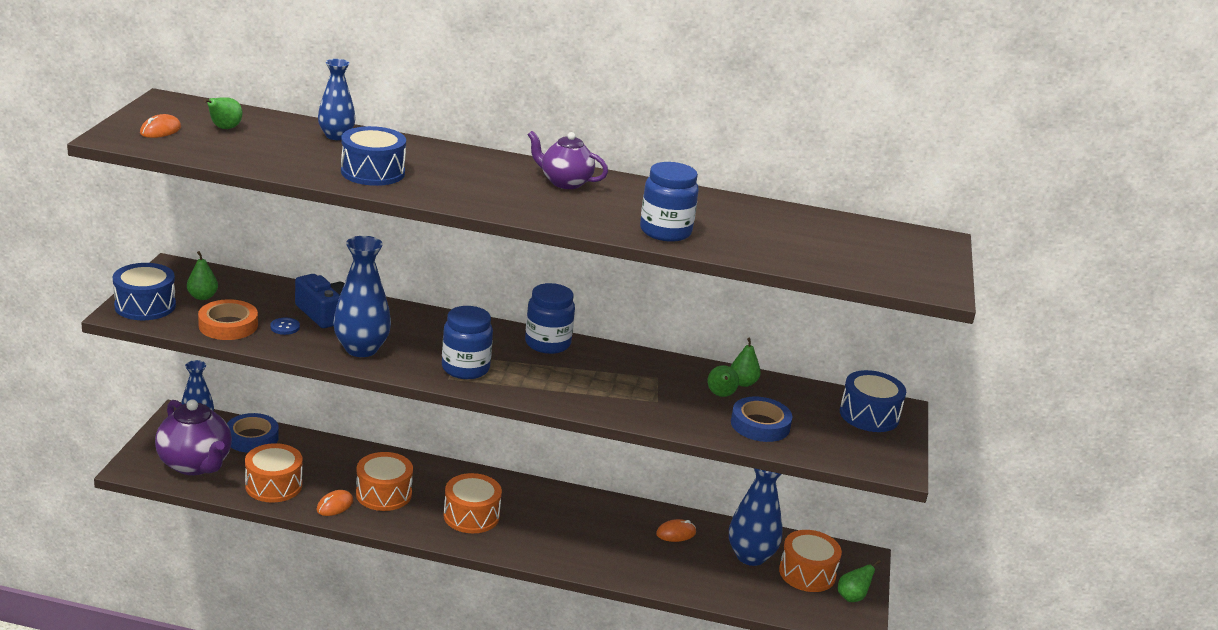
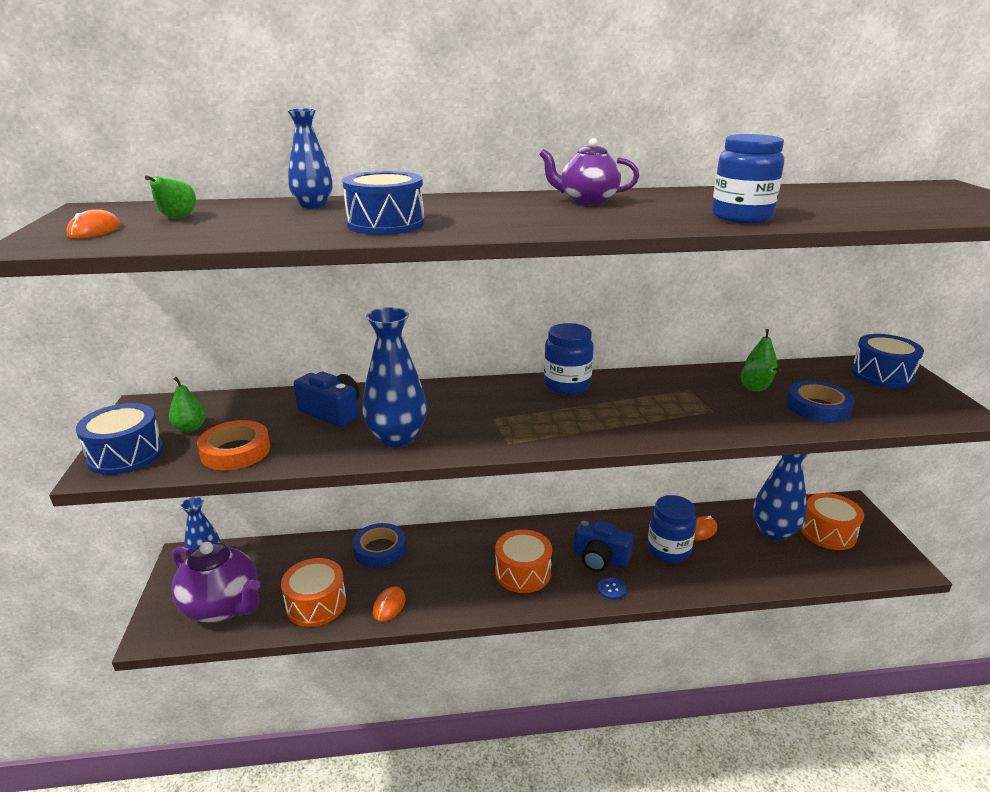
camera: 15 degrees left, 0 degrees up
(252, 438) = (269, 558): blue tape -> blue tape (380, 549)
(285, 327) = (300, 436): blue button -> blue button (611, 589)
(383, 494) = (429, 577): orange drum -> none
(465, 368) = (515, 429): blue jar -> blue jar (668, 550)
(553, 526) = (600, 559): none -> blue camera
(852, 597) = (880, 543): green pear -> none

